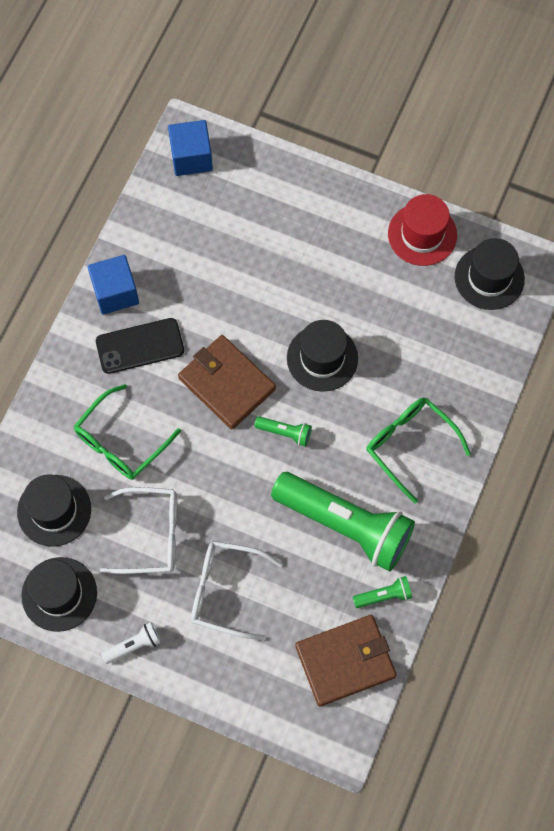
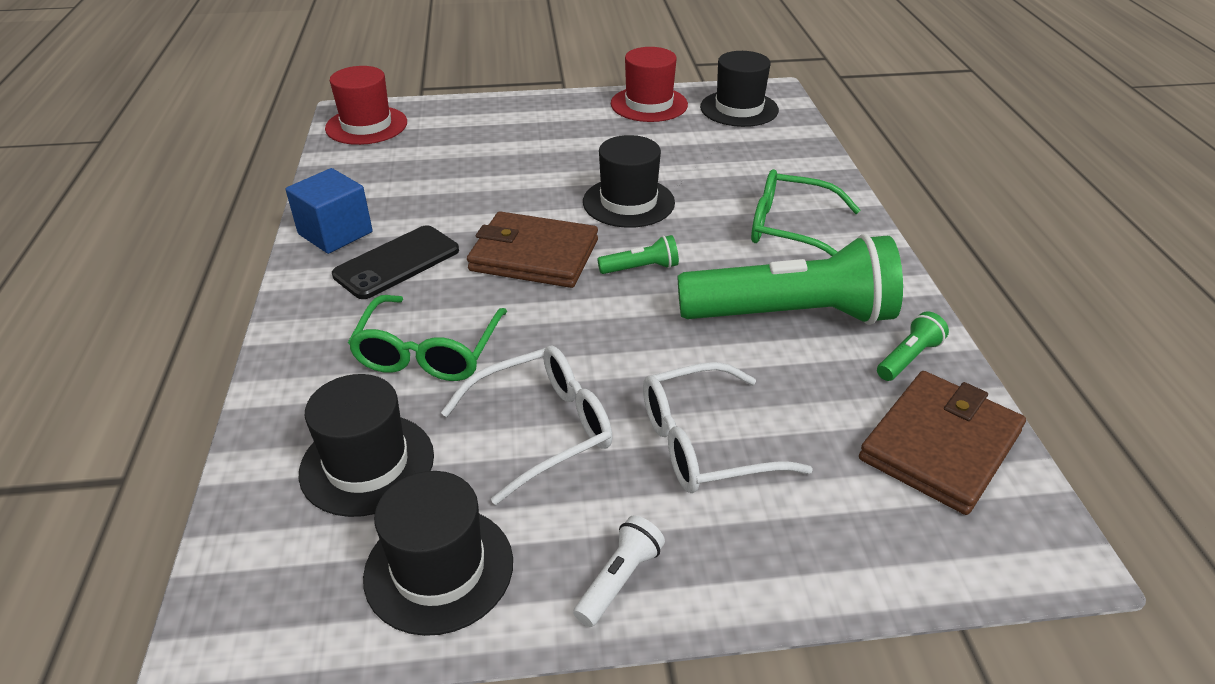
camera: 30 degrees left, 30 degrees down
(191, 157) = (366, 125): blue cube -> red hat

